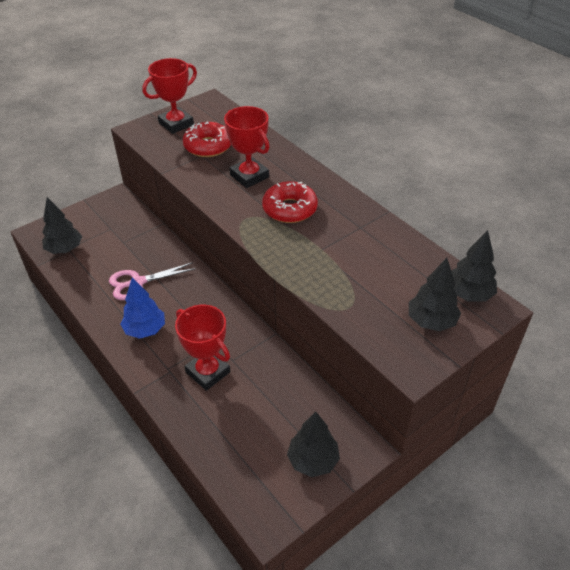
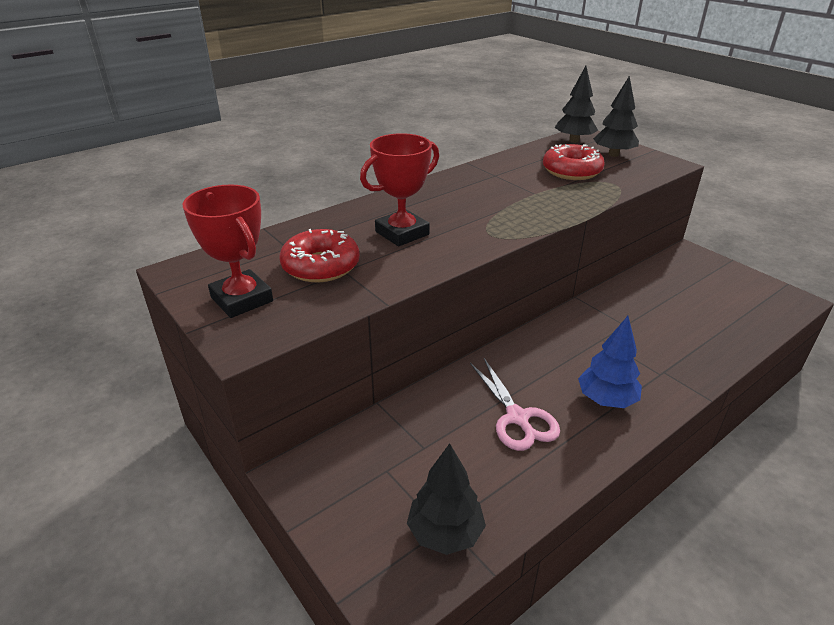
camera: 90 degrees left, 10 degrees down
(208, 372) = (650, 341): red trophy -> none
(290, 209) = (469, 208): red donut -> red donut (571, 171)
(313, 460) = (718, 277): black tree -> none

